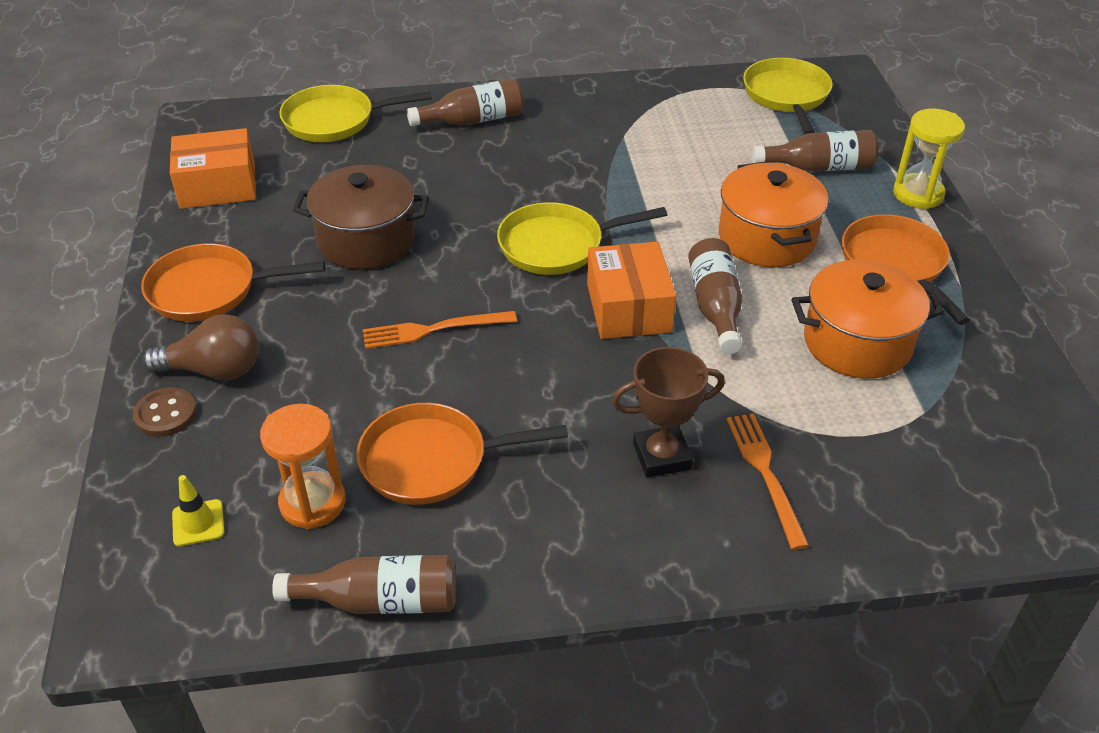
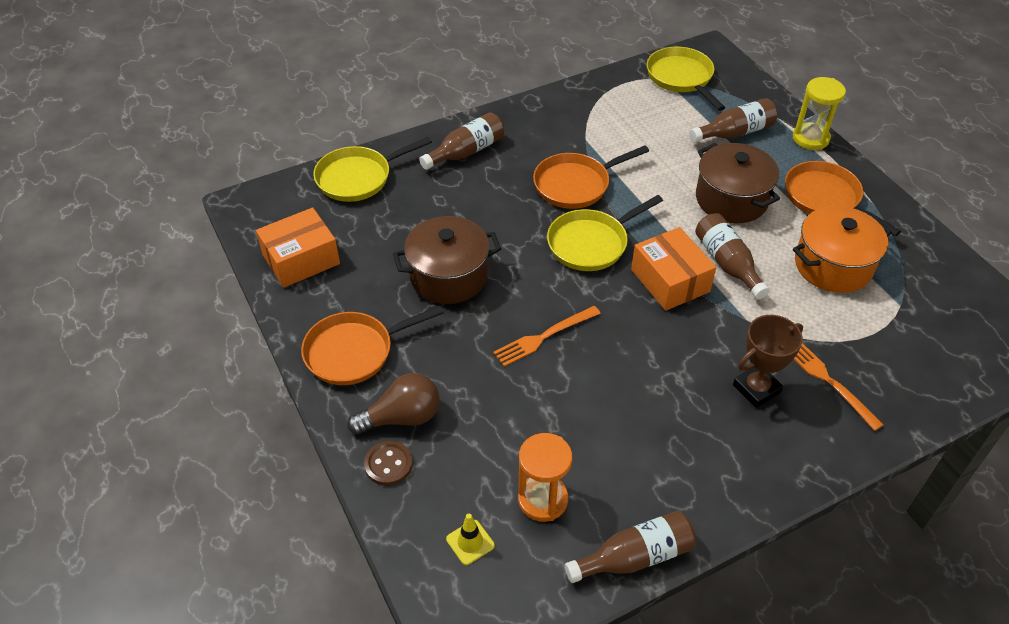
camera: 20 degrees left, 5 degrees up
(432, 461) = (606, 440): orange pan -> orange pan (576, 184)
(766, 238) = (731, 199): orange pot -> brown pot

